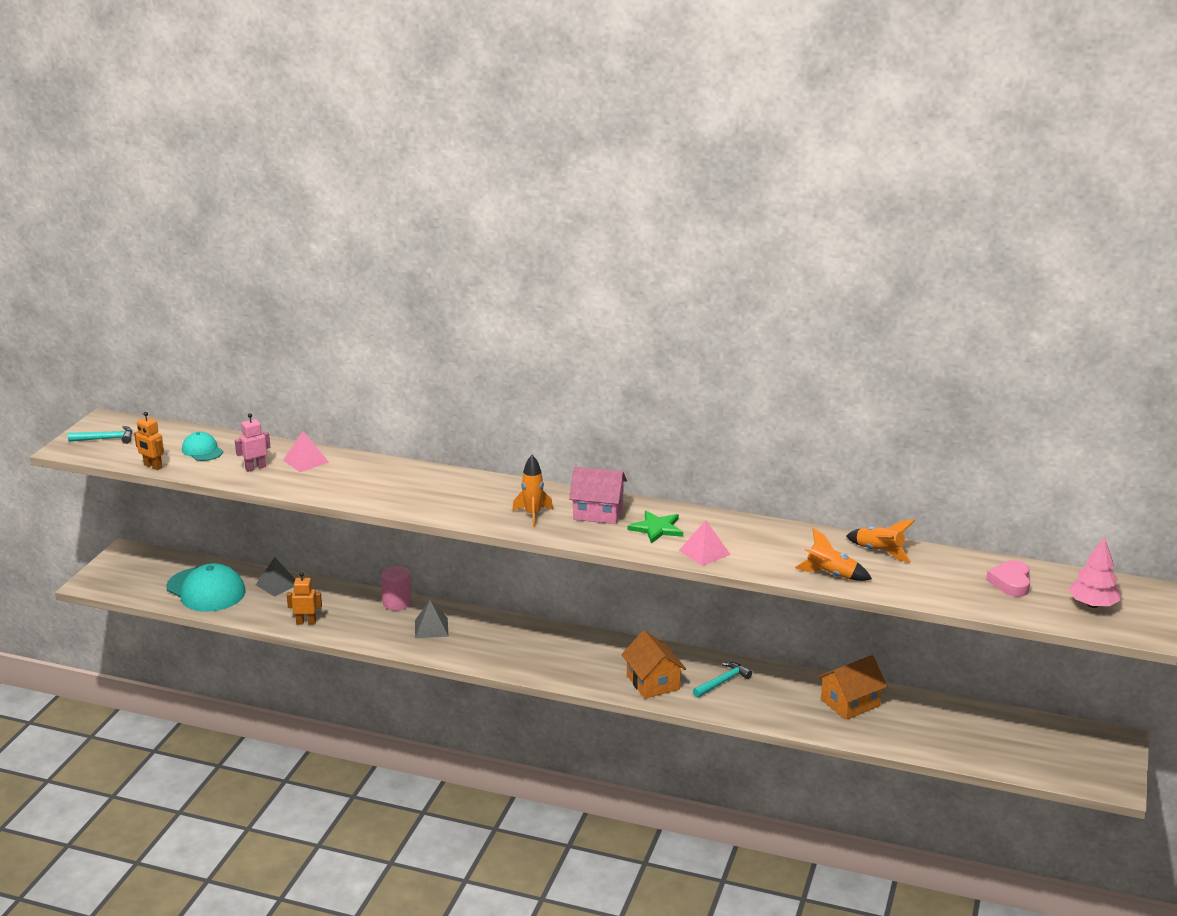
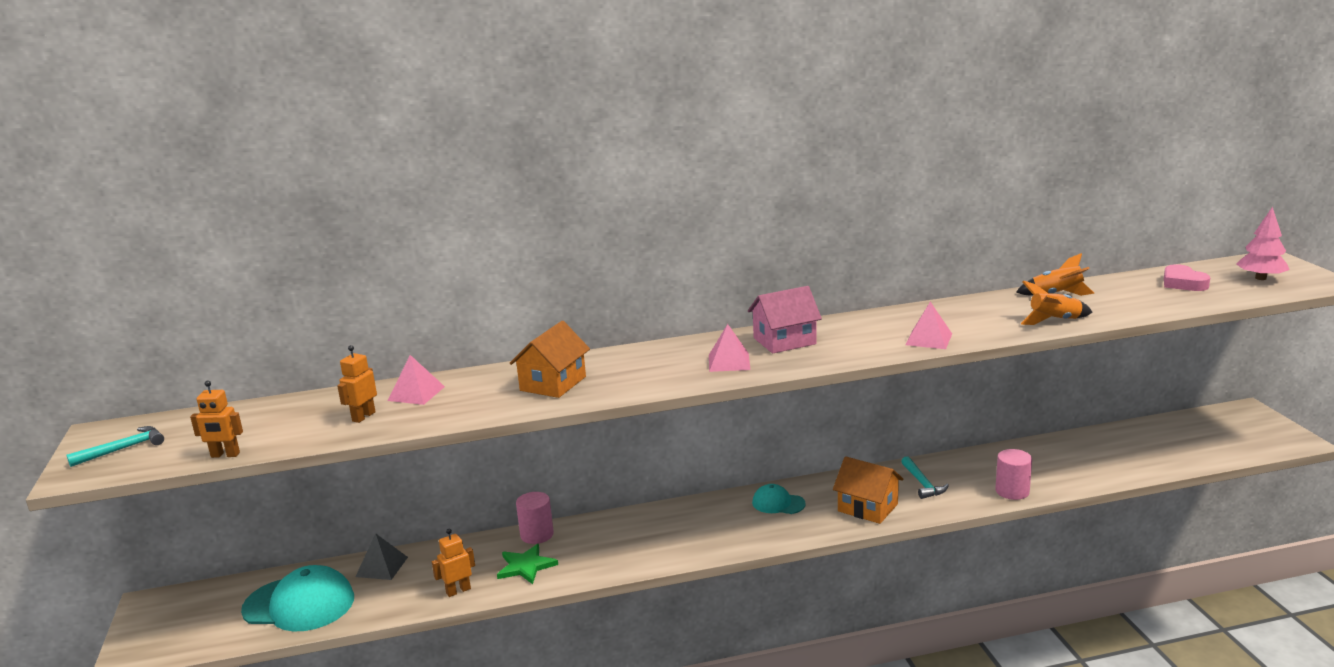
camera: 30 degrees left, 5 degrees down
(202, 450) = (273, 421): turquoise cap -> turquoise cap (778, 503)
(255, 468) = (363, 416): pink robot -> orange robot
(431, 628) = (601, 543): grey pyramid -> none
(533, 515) = (729, 362): orange rocket -> pink pyramid
(657, 528) = (857, 336): green star -> green star (526, 566)
(722, 682) = (922, 483): turquoise hammer -> turquoise hammer turned 150 degrees clockwise
(785, 718) = (1012, 491): none -> pink cylinder
(850, 703) = (1039, 459): orange house -> orange house (553, 383)

